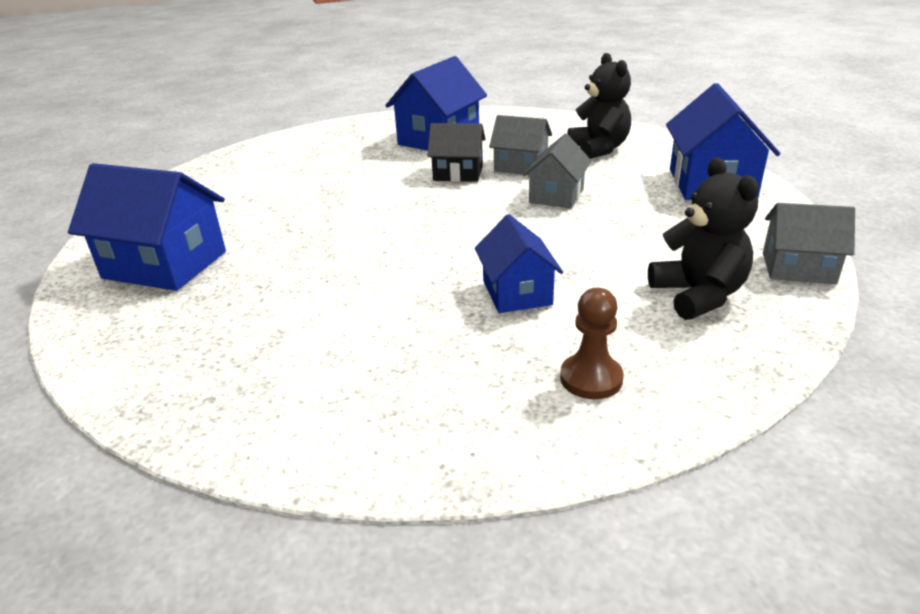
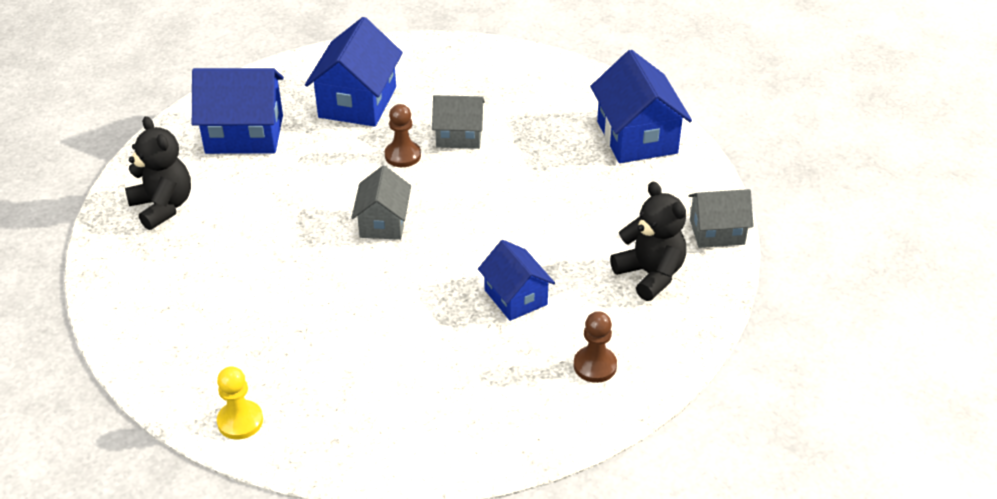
camera: 20 degrees left, 10 degrees up
(125, 357) = (240, 421): none -> yellow pawn
(165, 265) = (195, 323): blue house -> blue house (244, 134)
(458, 173) = (402, 155): black house -> brown pawn
(556, 196) = (507, 174): grey house -> grey house (383, 223)
(599, 149) = (524, 98): black teddy bear -> black teddy bear (163, 207)

